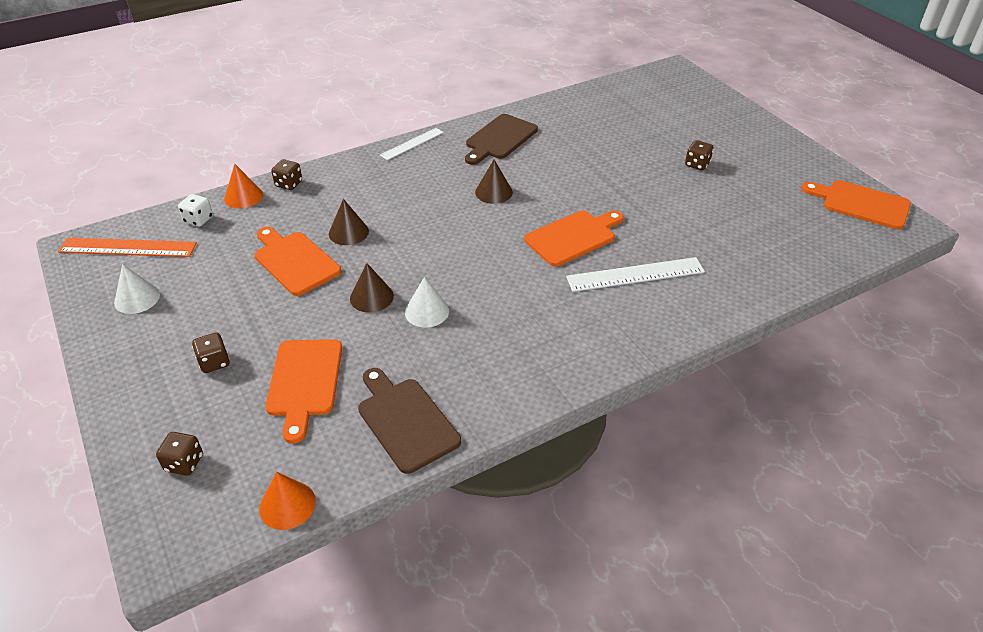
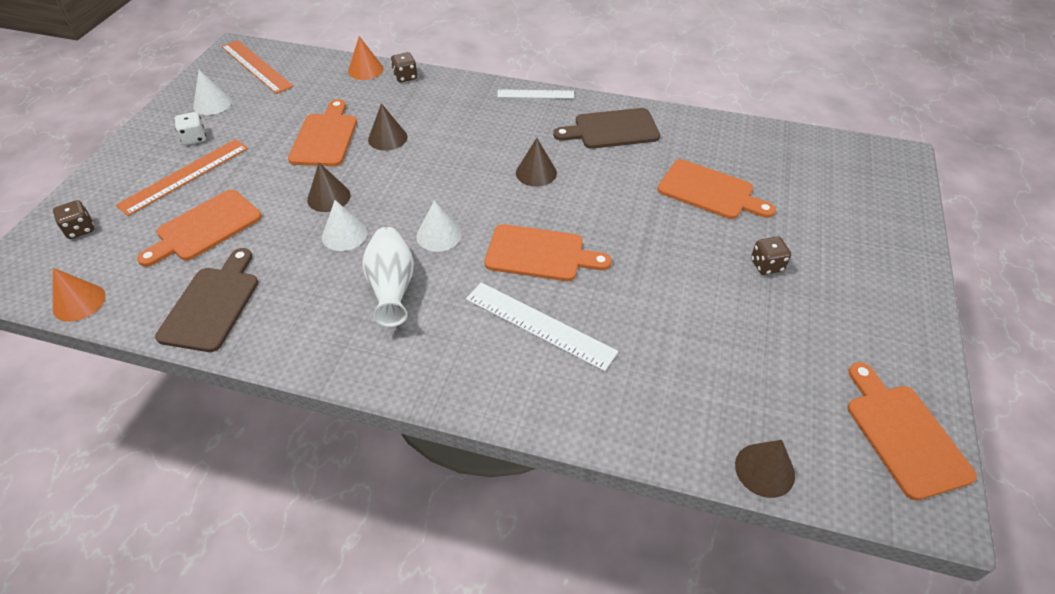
camera: 45 degrees right, 5 degrees up
(198, 220) = (317, 71): white dice -> white dice (194, 138)
(214, 362) = (185, 176): brown dice -> orange ruler
(493, 268) = (439, 235): none -> white cone
(516, 318) = (392, 288): none -> white vase
(611, 142) = (710, 191): none -> orange cutting board
(836, 261) = (764, 470): none -> brown cone

